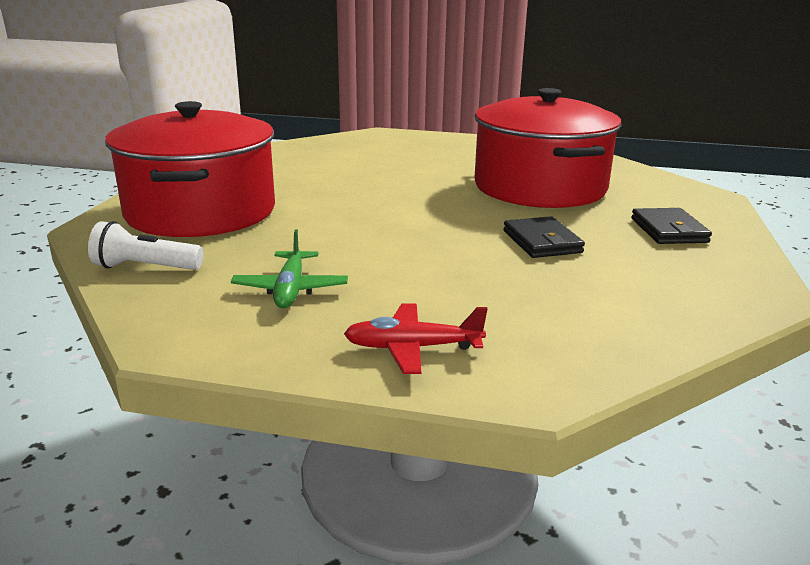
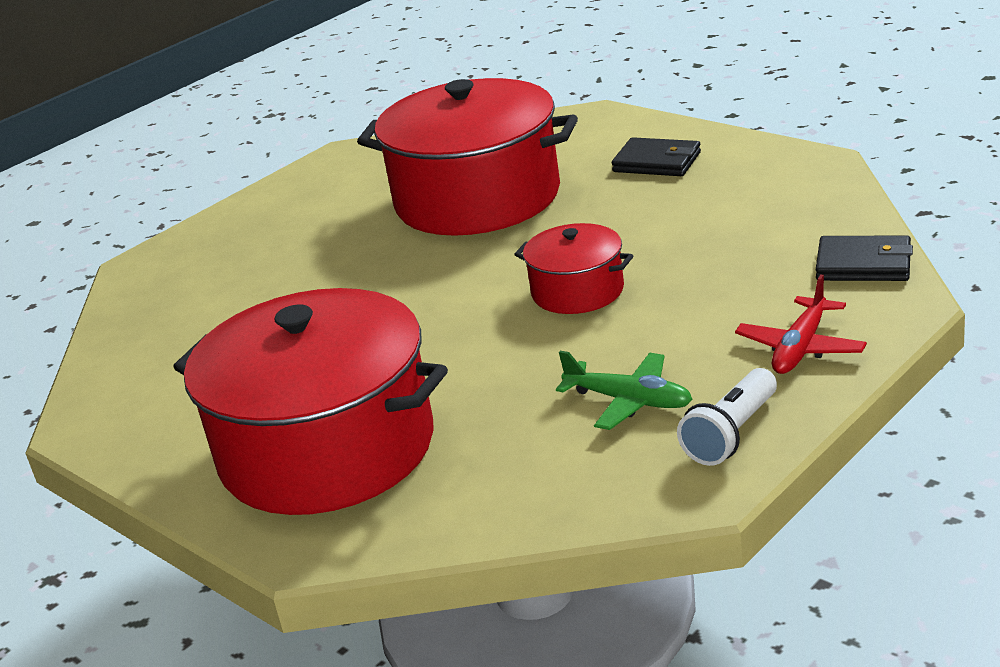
camera: 55 degrees left, 5 degrees up
(145, 268) = (489, 501): white flashlight -> white flashlight (732, 434)
(439, 241) = (577, 291): none -> red pot
(542, 242) = (628, 233): black wallet -> black wallet (863, 264)

